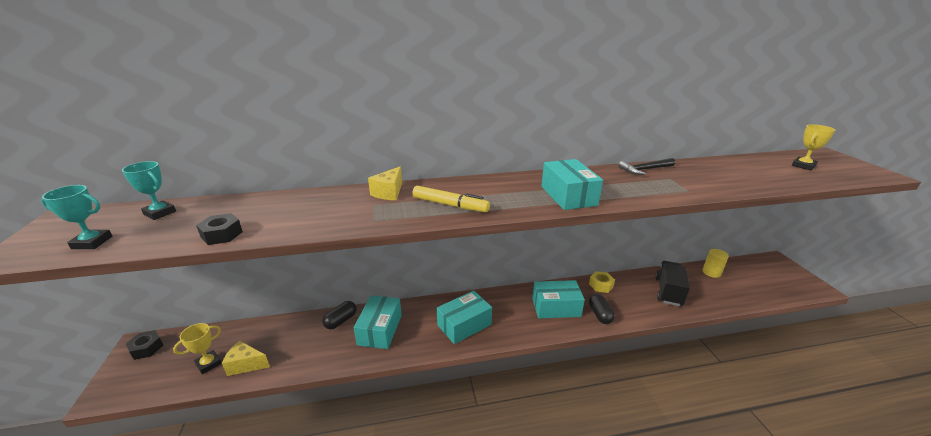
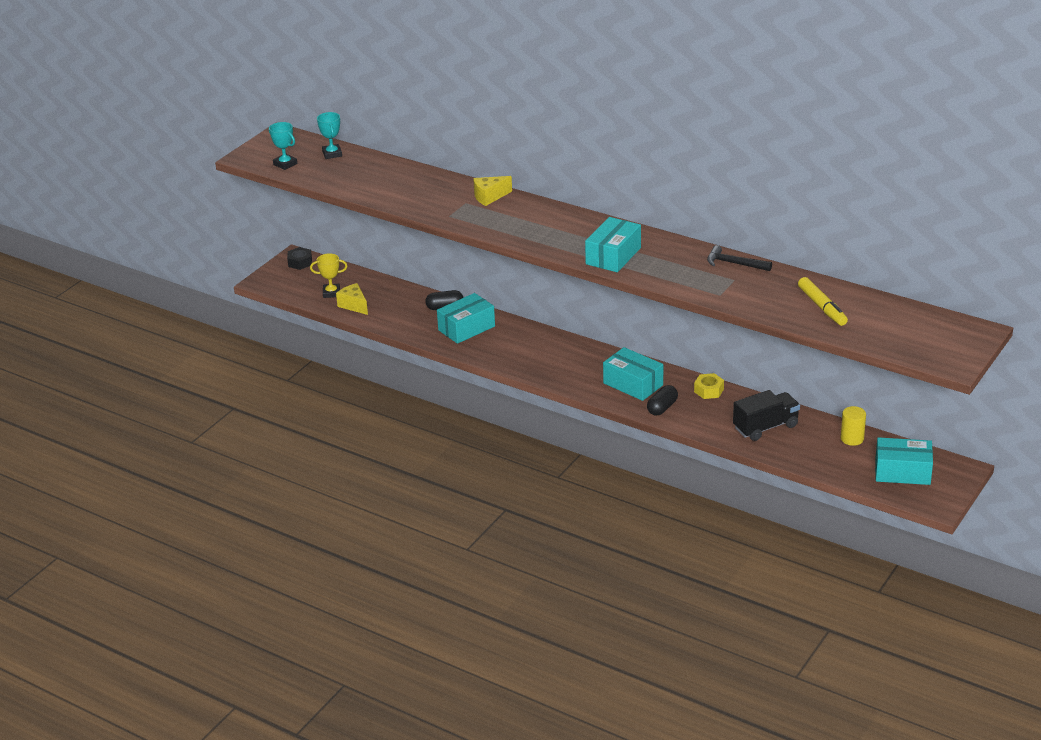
camera: 45 degrees right, 5 degrees up
(222, 234) = (353, 188): black nut -> none
(450, 205) = (515, 226): yellow marker -> yellow marker (822, 307)
(464, 325) = (535, 357): turquoise box -> turquoise box (902, 472)
(803, 166) = (902, 326): yellow trophy -> none

